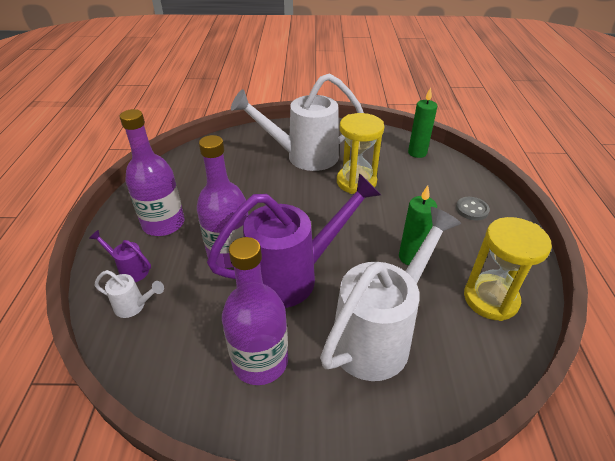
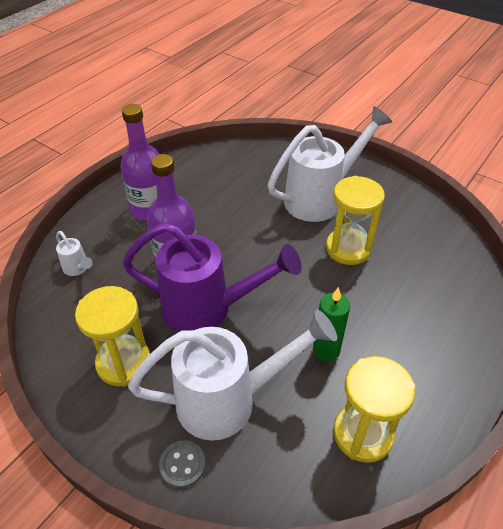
camera: 35 degrees right, 5 degrees up
(130, 270) = (97, 237): purple watering can -> none
(260, 361) = (124, 363): purple bottle -> yellow hourglass
(303, 157) = (321, 198): white watering can -> white watering can turned 120 degrees clockwise
(417, 153) = (447, 246): green candle -> none
(472, 209) = (442, 338): grey button -> grey button (182, 465)

